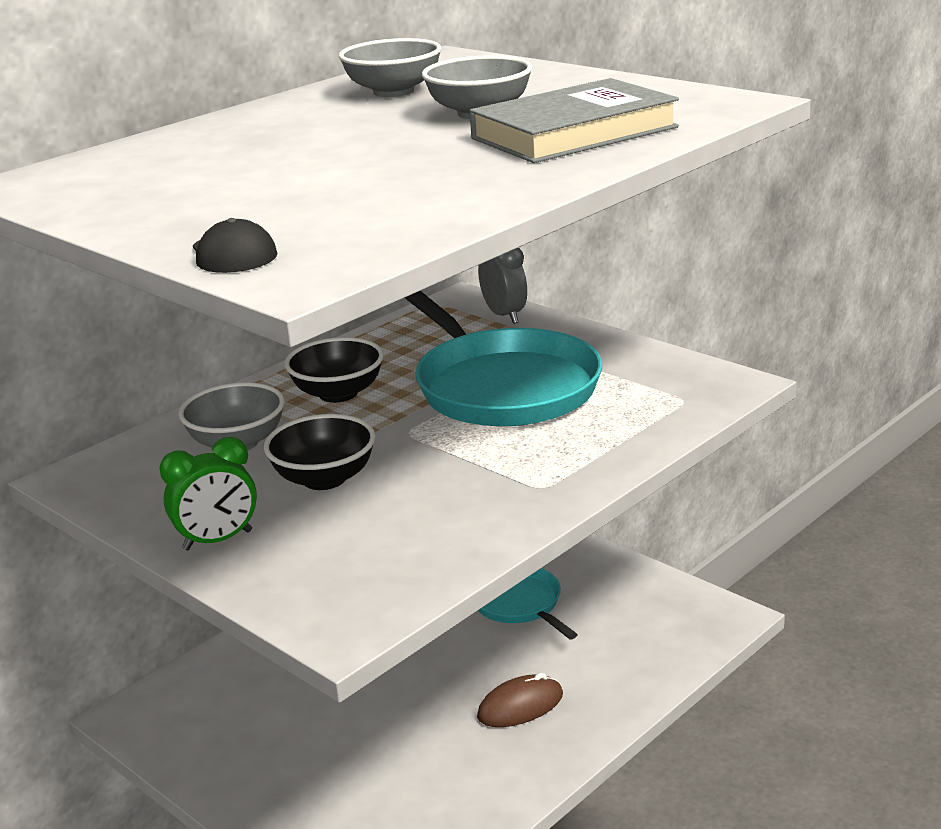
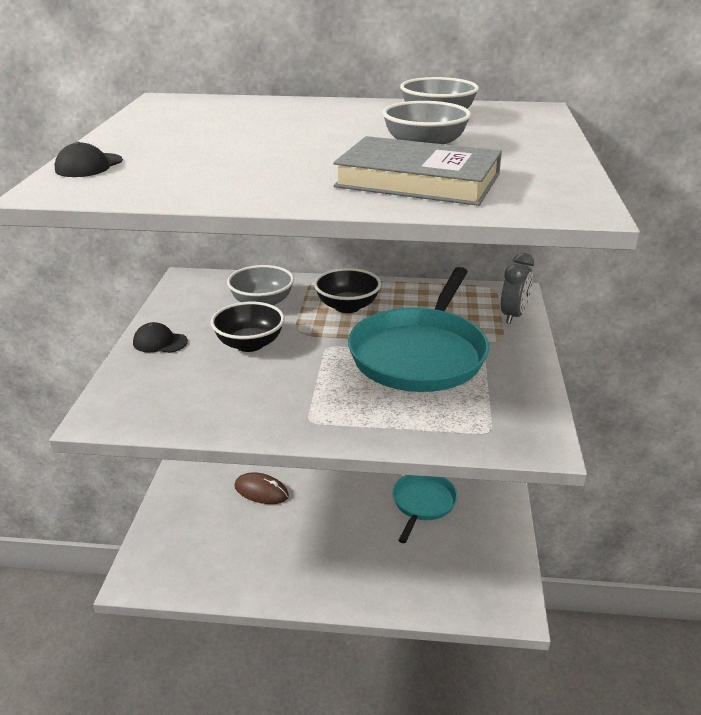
camera: 50 degrees right, 5 degrees up
(218, 540) = (160, 342): green clock -> black cap
(520, 706) = (331, 554): brown mouse -> brown mouse (261, 491)

